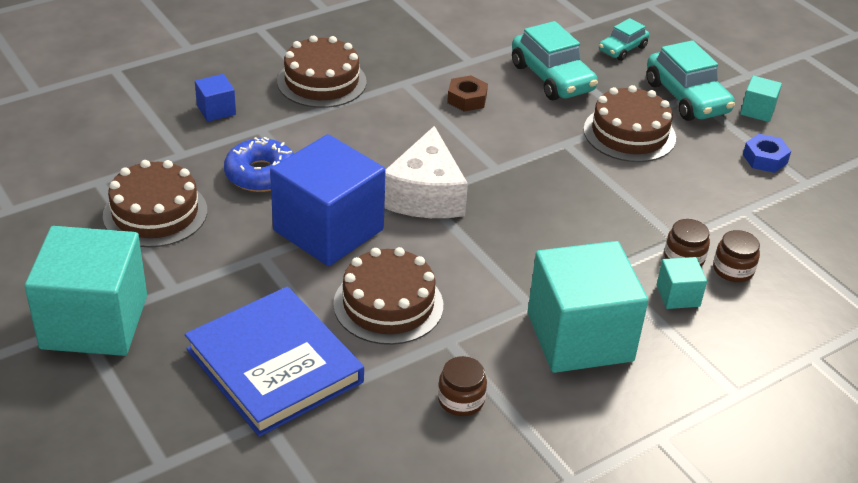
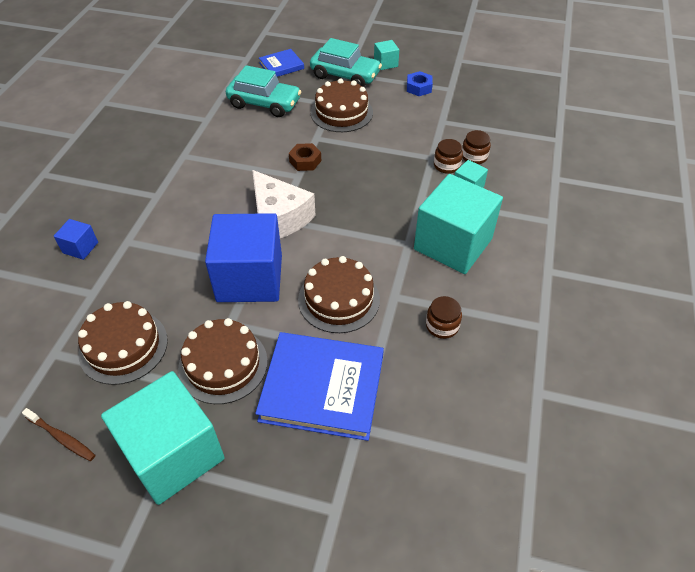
camera: 40 degrees left, 10 degrees up
(32, 248) = (61, 437): none -> brown toothbrush
(261, 174) = (164, 271): blue donut -> none
(321, 81) = (130, 185): brown cake -> brown cake (223, 364)
(467, 99) = (232, 144): brown nut -> brown nut (305, 161)
(622, 49) = (281, 66): turquoise car -> blue book

